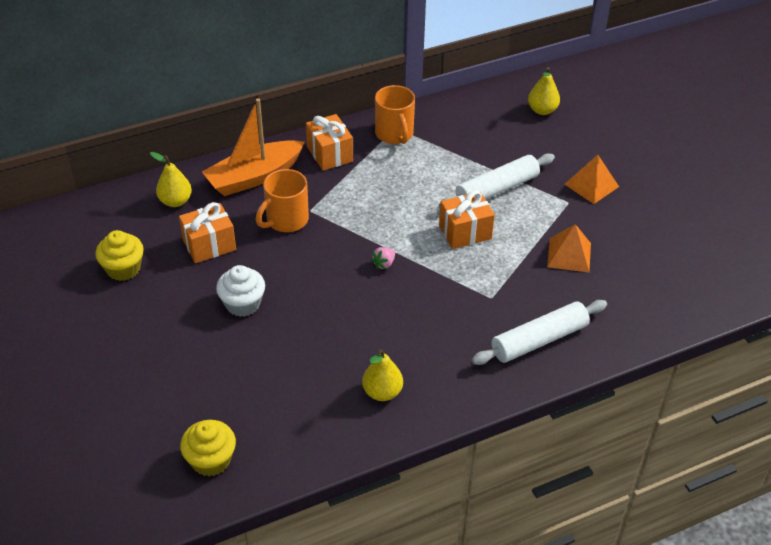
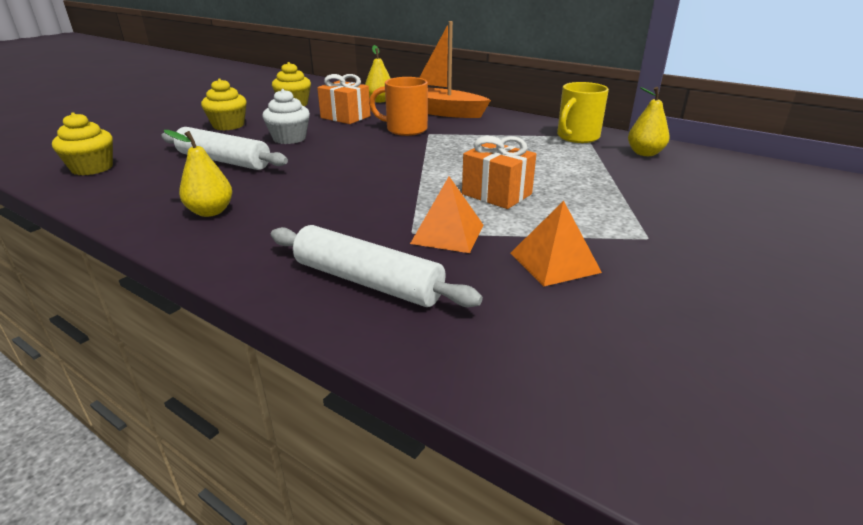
camera: 60 degrees right, 15 degrees down
(156, 338) = (228, 125): none -> yellow cupcake
(330, 154) = (507, 124): orange gift -> none
(384, 264) = (398, 171): pink strawberry -> none
(394, 134) = (577, 137): orange mug -> yellow mug
(496, 189) = (589, 193): white rolling pin -> white rolling pin (224, 160)
(542, 110) = (762, 185): yellow pear -> yellow pear (644, 153)
(591, 185) = (708, 245): orange pyramid -> orange pyramid (447, 234)

